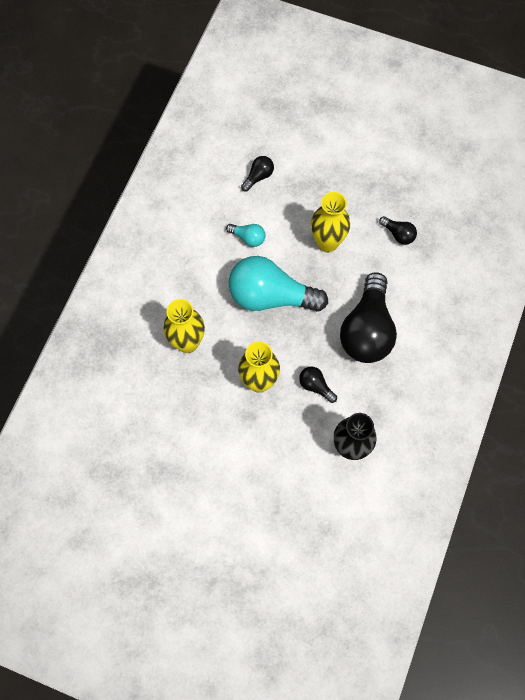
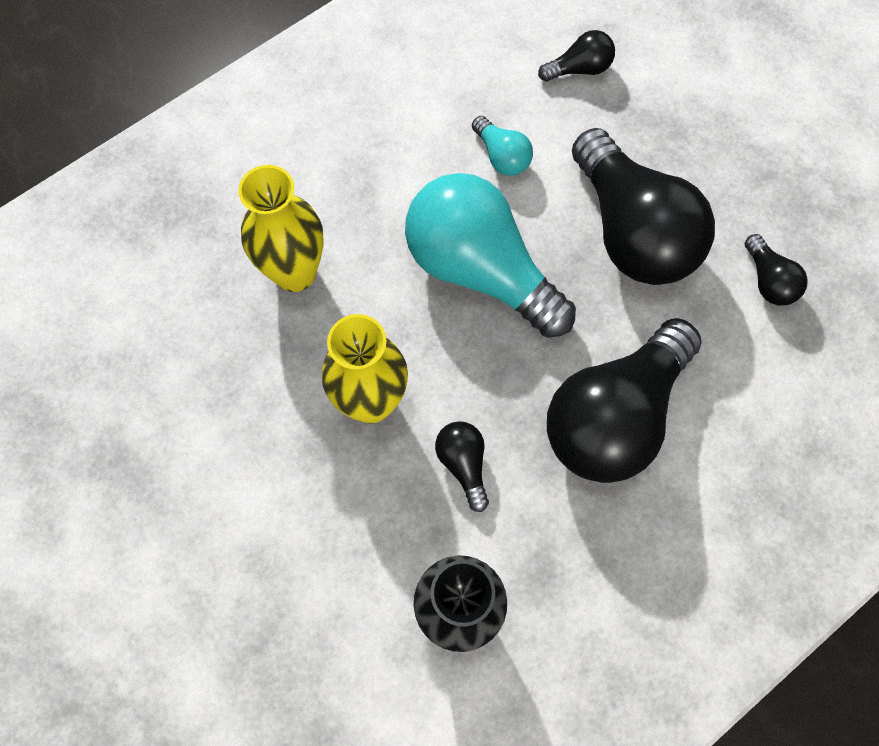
camera: 30 degrees right, 0 degrees up
(327, 243) = (632, 231): yellow vase -> black light bulb

